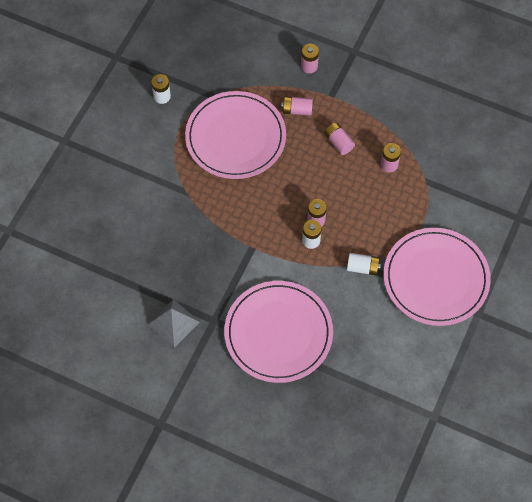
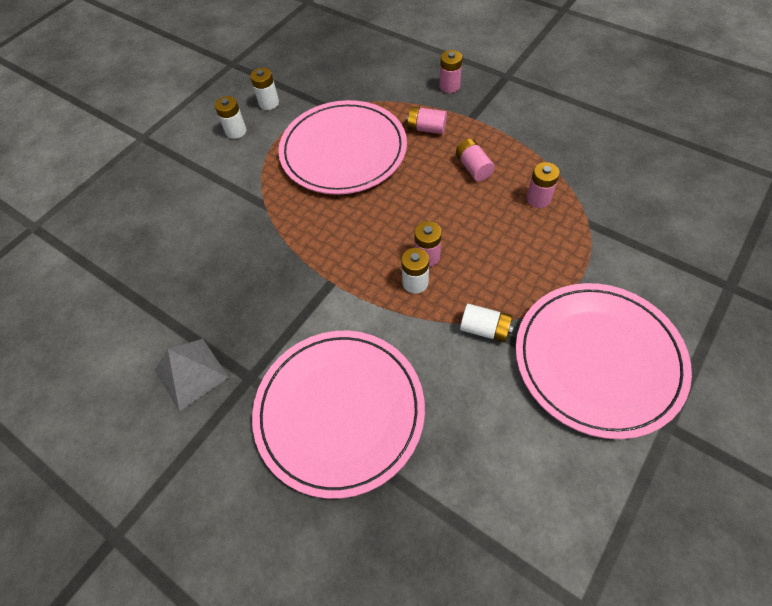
camera: 15 degrees right, 5 degrees down
(142, 127) = (236, 131): none -> white battery

